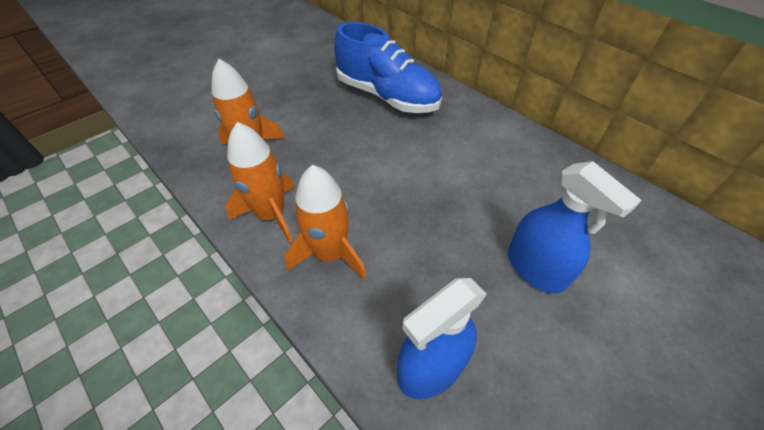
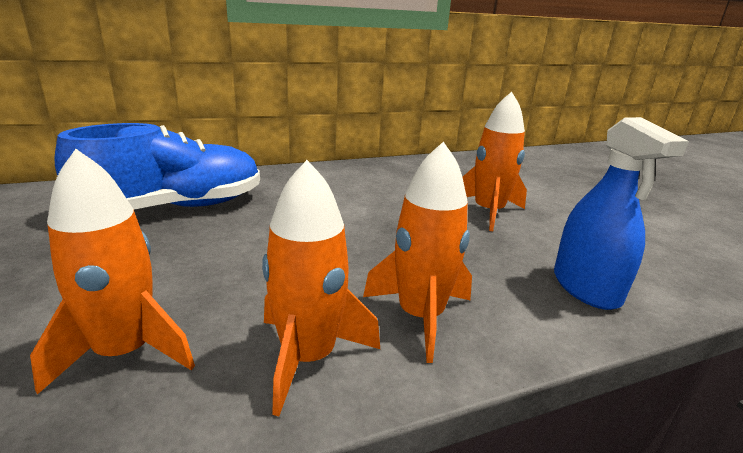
camera: 70 degrees left, 25 degrees down
(535, 268) = (488, 212): blue spray bottle -> orange rocket

